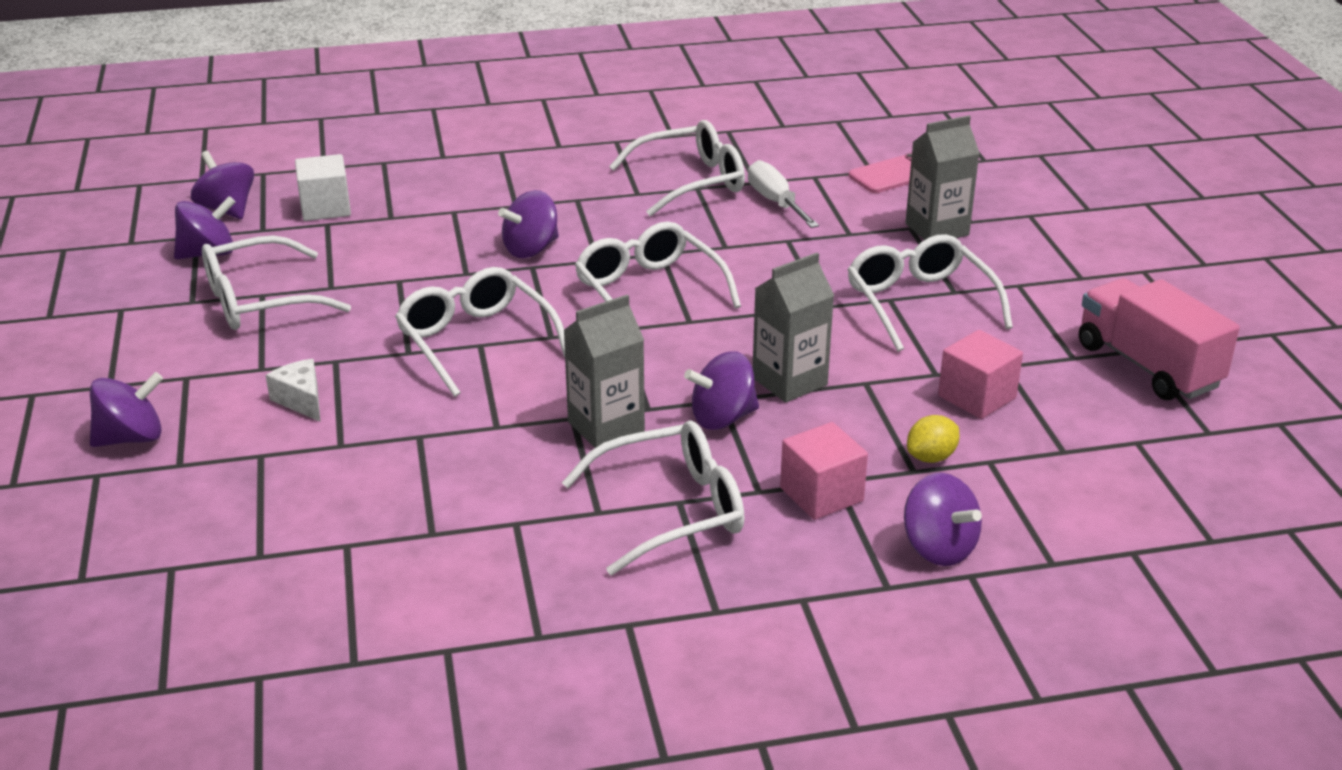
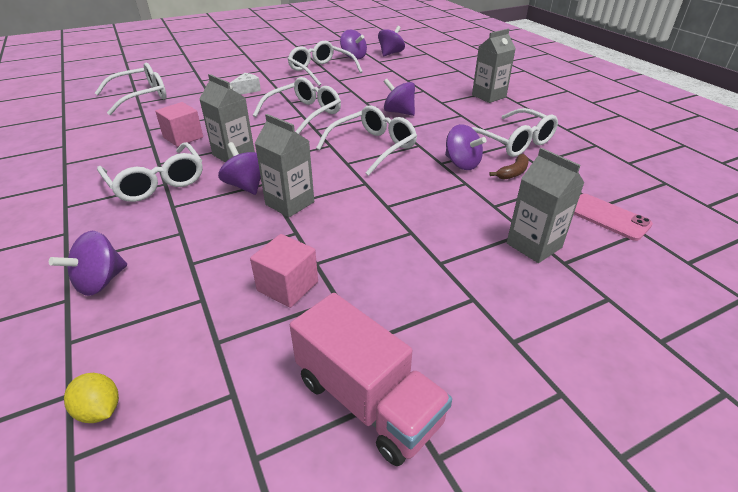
camera: 75 degrees right, 5 degrees up
(131, 438) = (217, 70): purple spinning top -> purple spinning top (461, 164)
(325, 208) = (405, 68): white cube -> none
(520, 162) = (489, 96): none -> grey carton
(776, 202) = (513, 173): white screwdriver -> brown banana
(821, 494) = (166, 228): pink cube -> pink cube (183, 137)
(919, 303) = (412, 246): white glasses -> white glasses (141, 97)
(931, 457) = (206, 269): yellow lemon -> yellow lemon (100, 410)
(1147, 366) = (367, 400): pink truck -> pink truck turned 90 degrees clockwise

